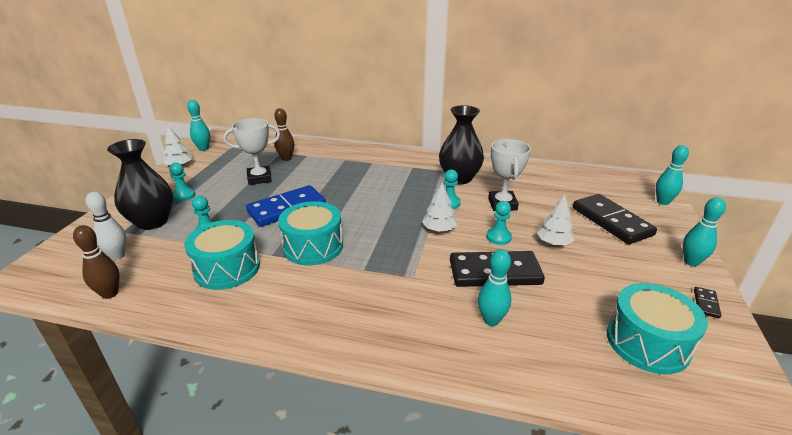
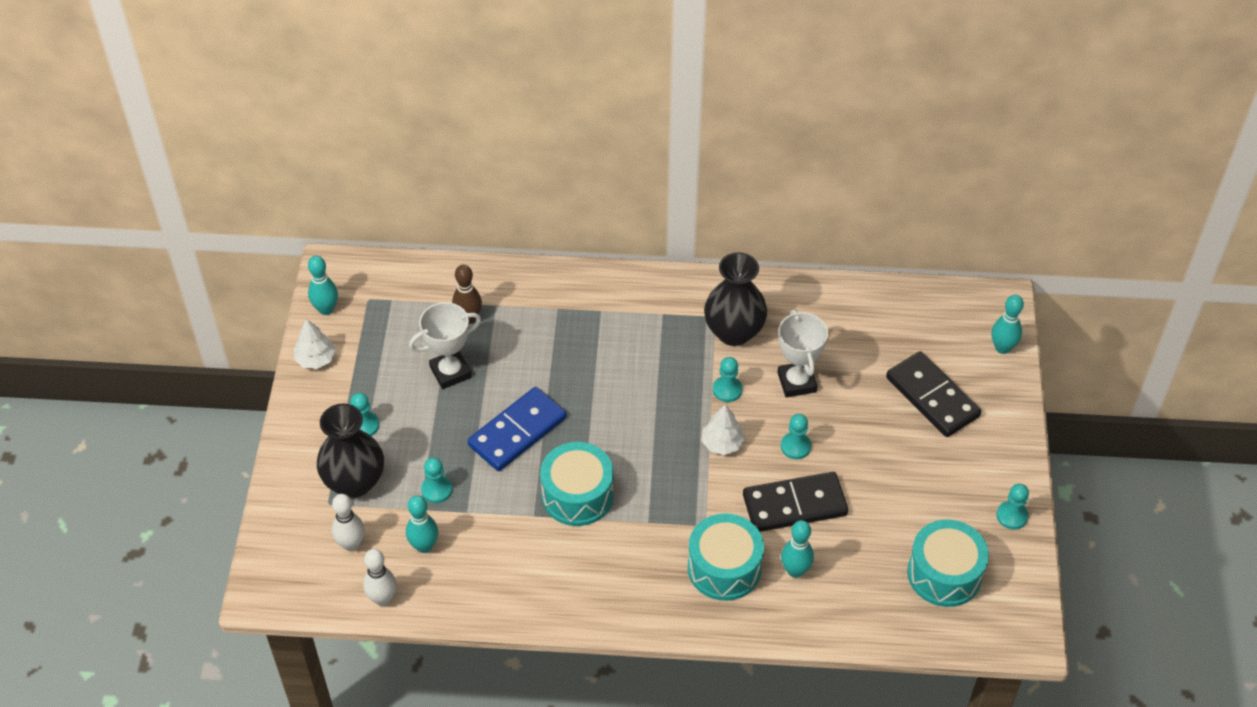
camera: 10 degrees left, 20 degrees up
(110, 293) = (382, 598): brown bowling pin -> white bowling pin
(227, 268) = (492, 544): turquoise drum -> turquoise drum (724, 568)
(553, 243) = (860, 447): white tree -> none
(691, 262) = (1011, 456): turquoise bowling pin -> turquoise bowling pin (424, 546)
(706, 303) = (1012, 516): black domino -> turquoise pawn

